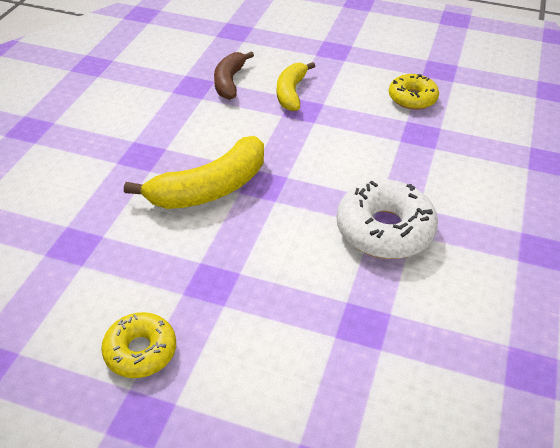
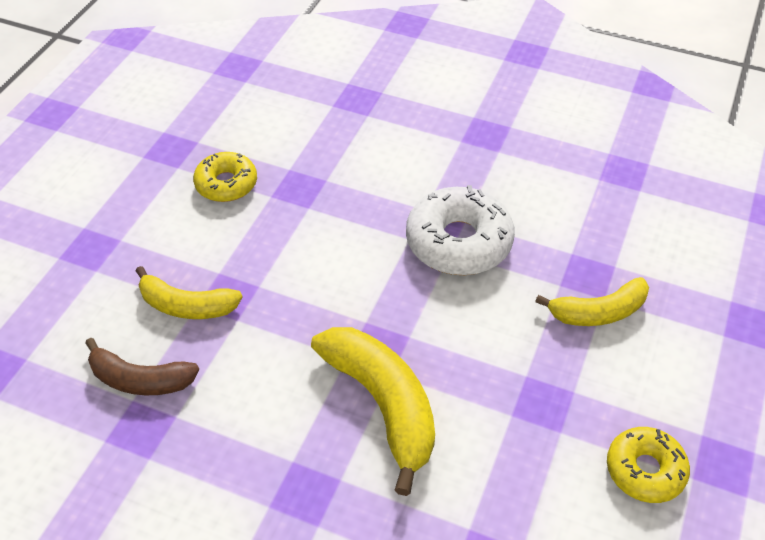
camera: 85 degrees left, 5 degrees up
(316, 330) = (598, 312): none -> yellow banana

